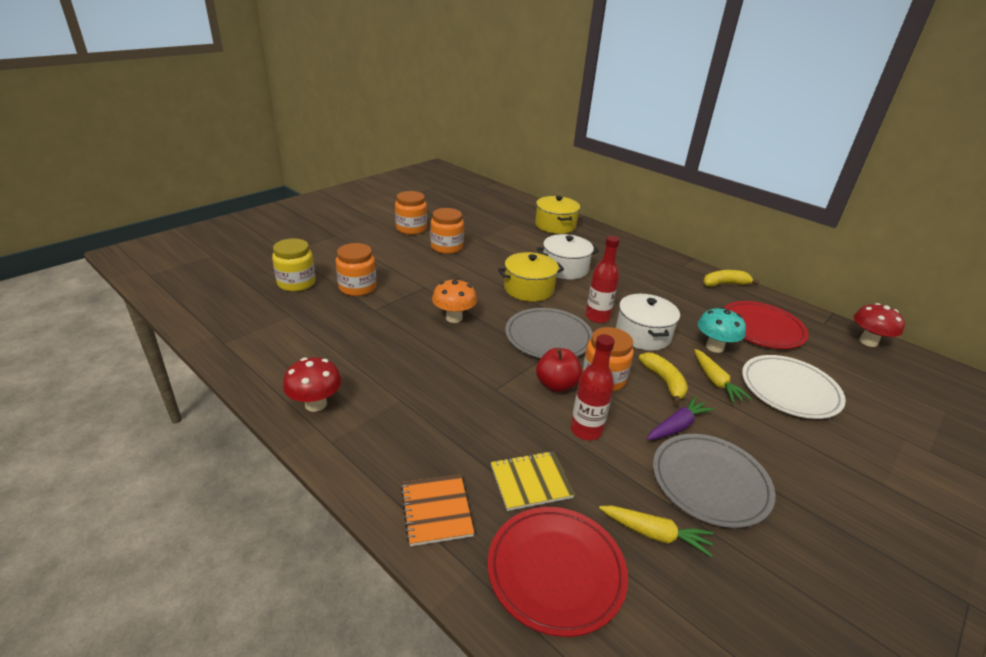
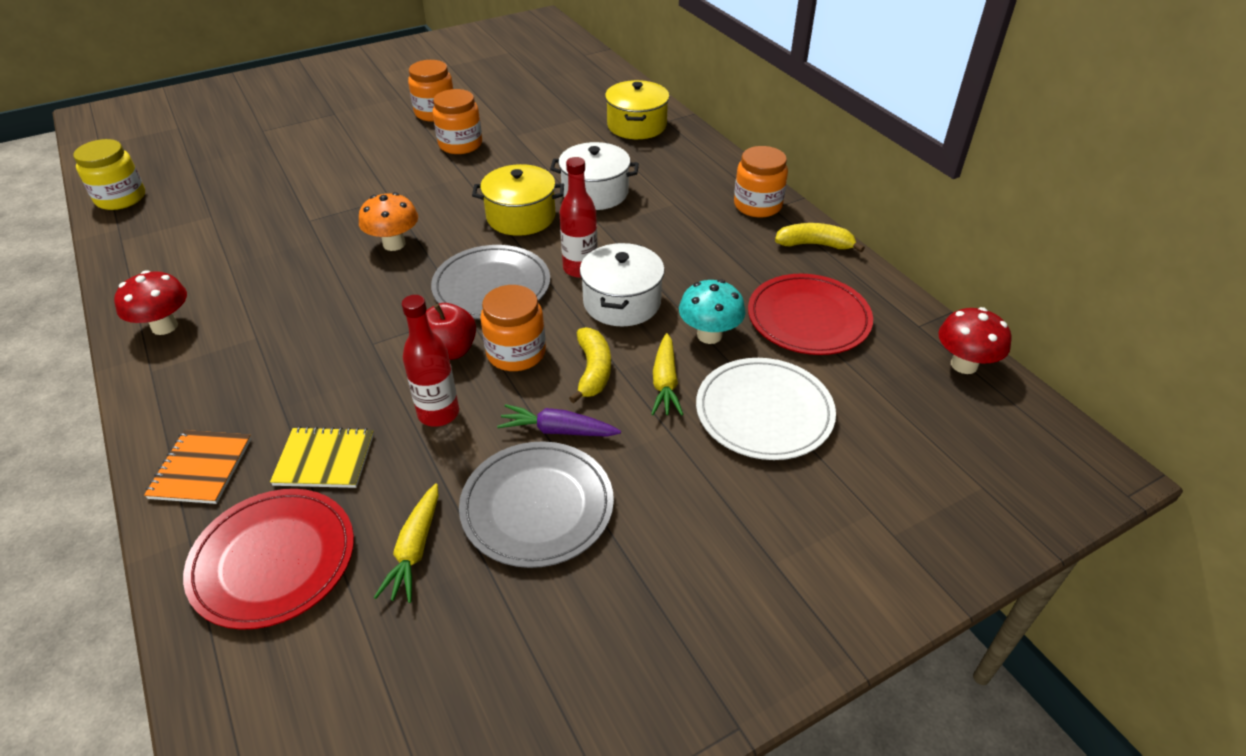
camera: 20 degrees right, 10 degrees up
(296, 283) = (245, 174): yellow jar -> yellow jar (121, 198)
(357, 287) = (310, 189): orange jar -> orange jar (757, 205)
(654, 534) = (415, 549): yellow carrot -> yellow carrot turned 60 degrees clockwise
(677, 426) = (558, 430): purple carrot -> purple carrot turned 150 degrees counterclockwise

